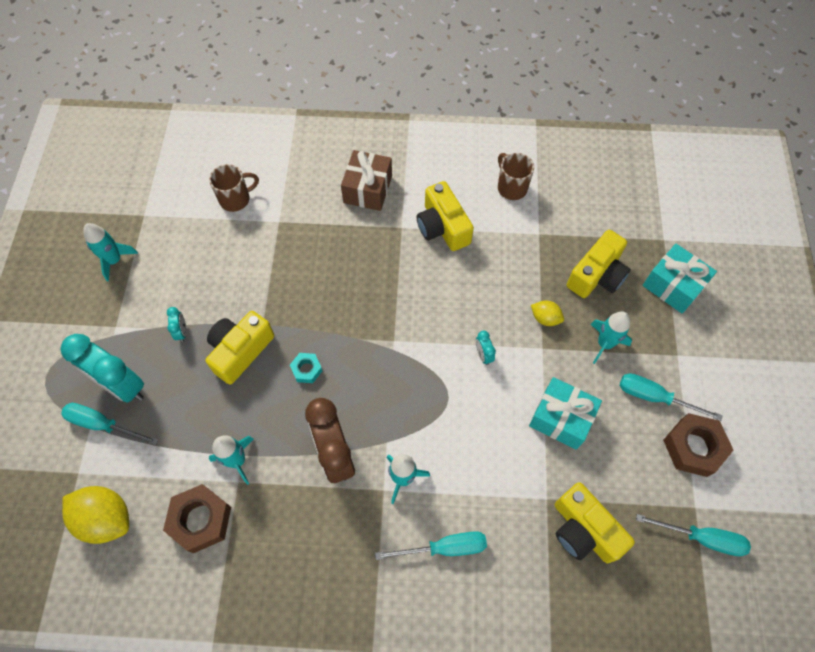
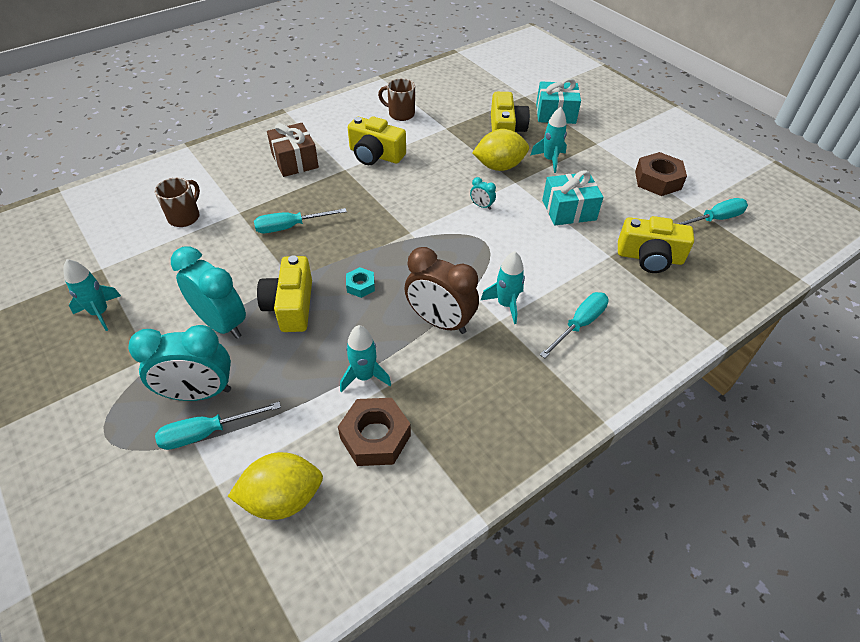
camera: 40 degrees left, 15 degrees down
(182, 332) = (222, 323): turquoise clock -> turquoise clock, size x2.36
(545, 318) = (499, 166): yellow lemon -> yellow lemon, size x1.88
(654, 397) = (608, 169): turquoise screwdriver -> turquoise screwdriver (290, 227)

